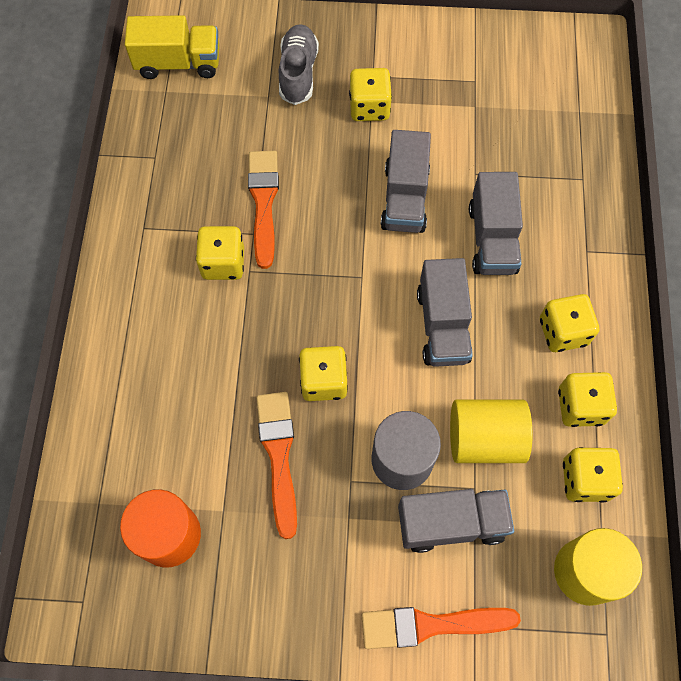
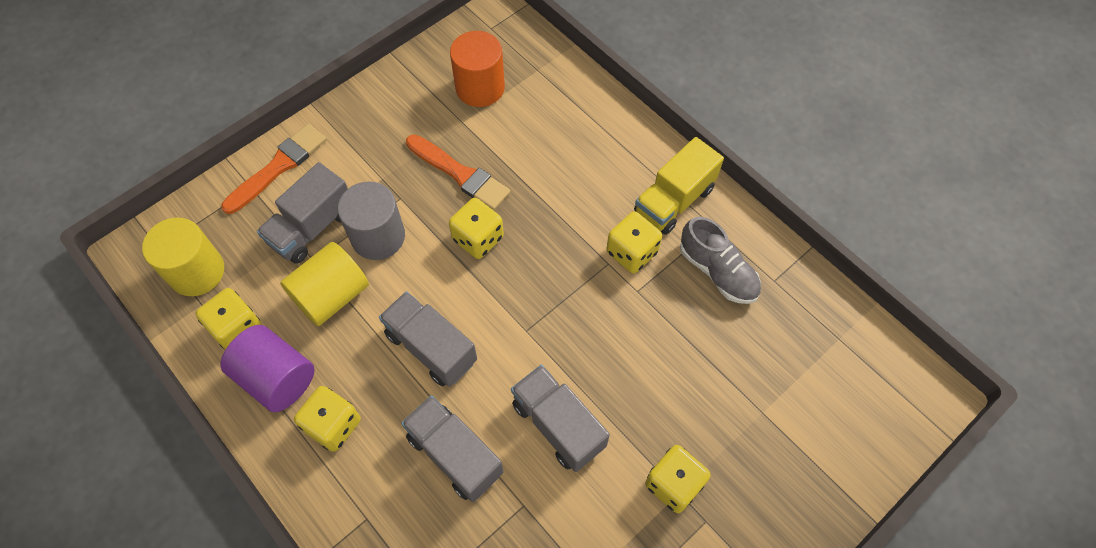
camera: 135 degrees right, 5 degrees down
(178, 63) = (863, 372): yellow truck -> yellow truck (674, 201)
(263, 202) = (657, 320): orange brush -> none
(298, 73) = (766, 459): grey shoe -> grey shoe (717, 271)
(580, 406) = (277, 378): yellow dice -> purple cylinder

